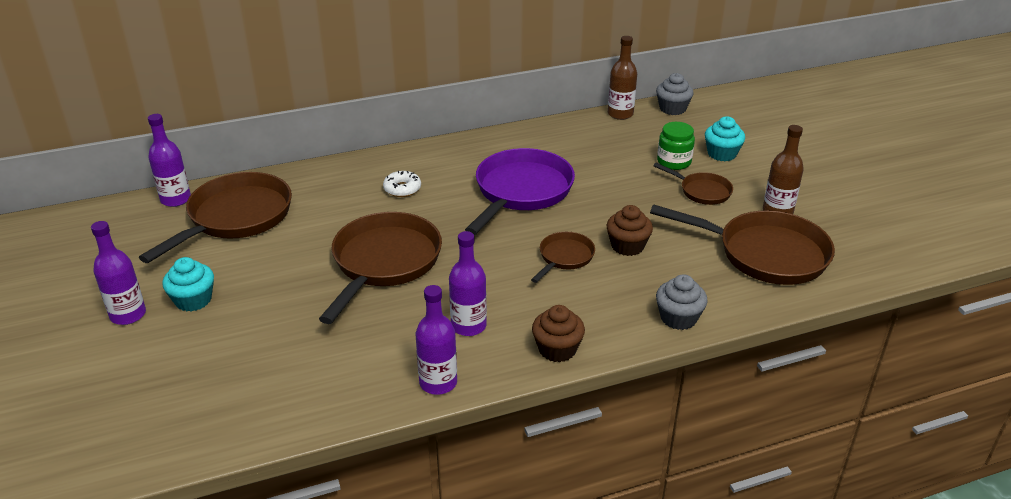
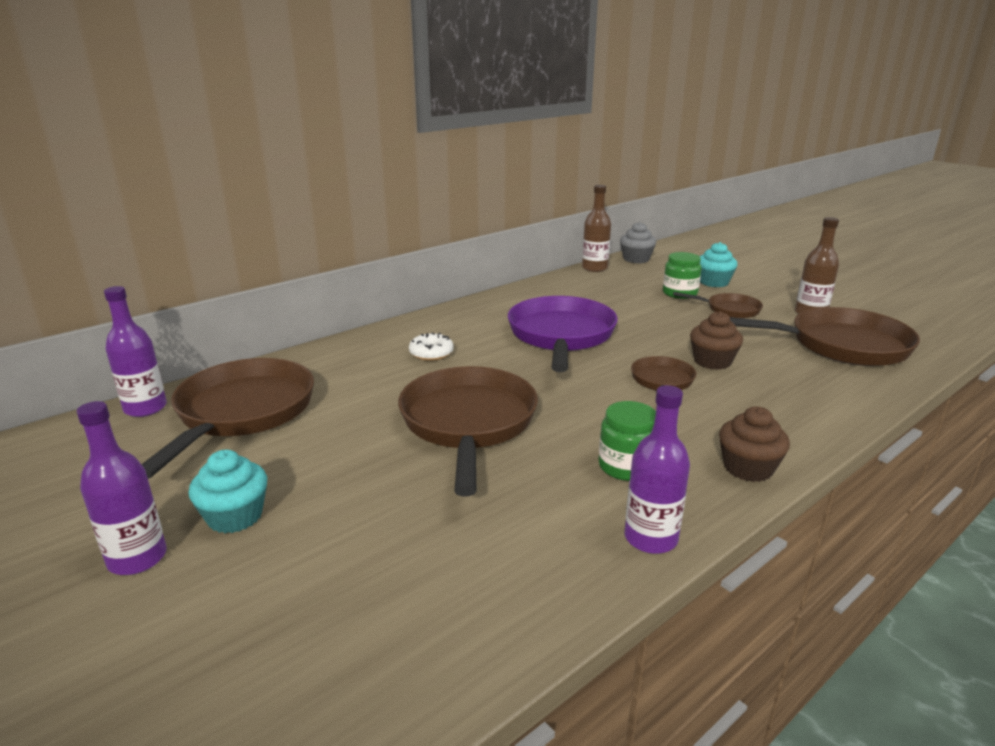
camera: 20 degrees left, 10 degrees down
(468, 326) = (626, 466): purple bottle -> green jar
(678, 318) = (832, 412): grey cupcake -> none

